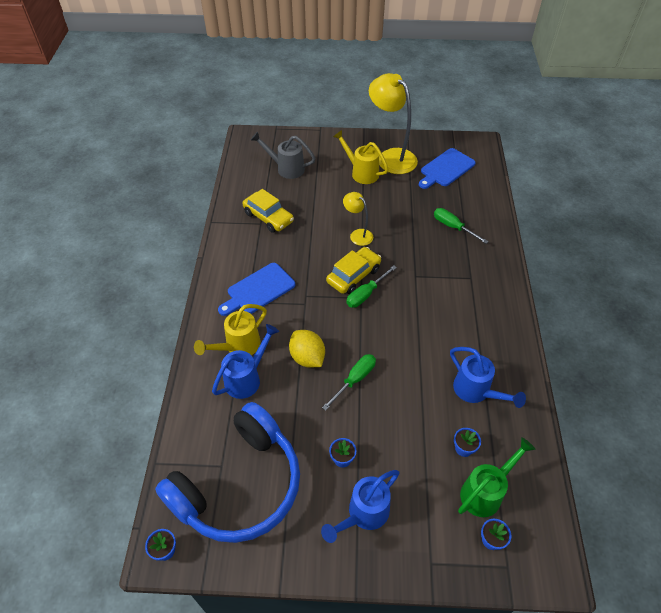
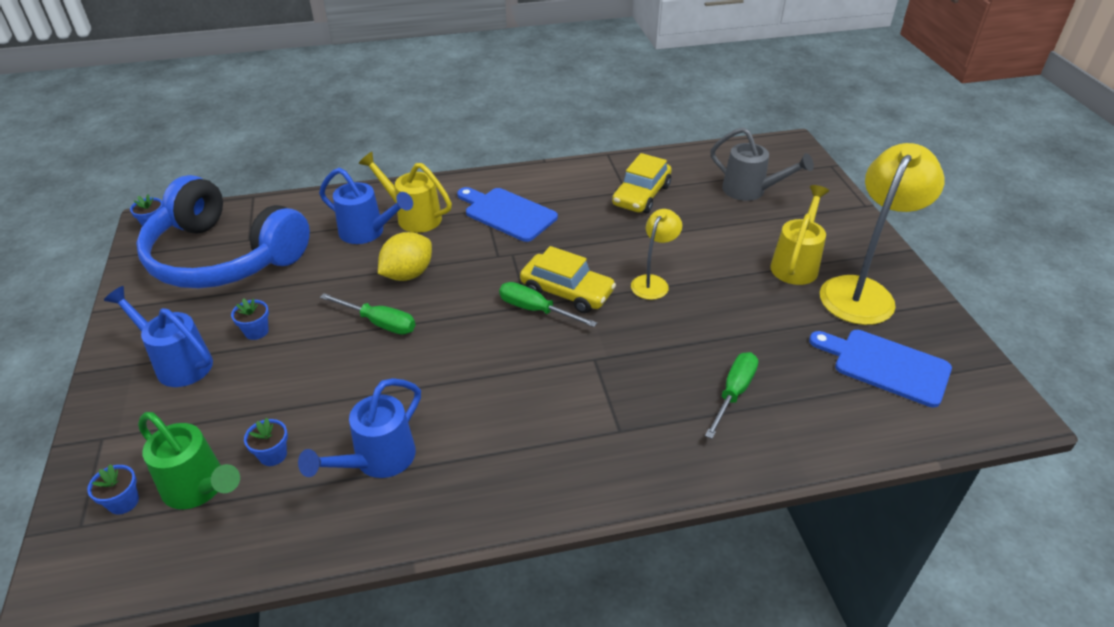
camera: 75 degrees right, 10 degrees down
(286, 168) = (750, 191): grey watering can -> grey watering can turned 120 degrees clockwise

